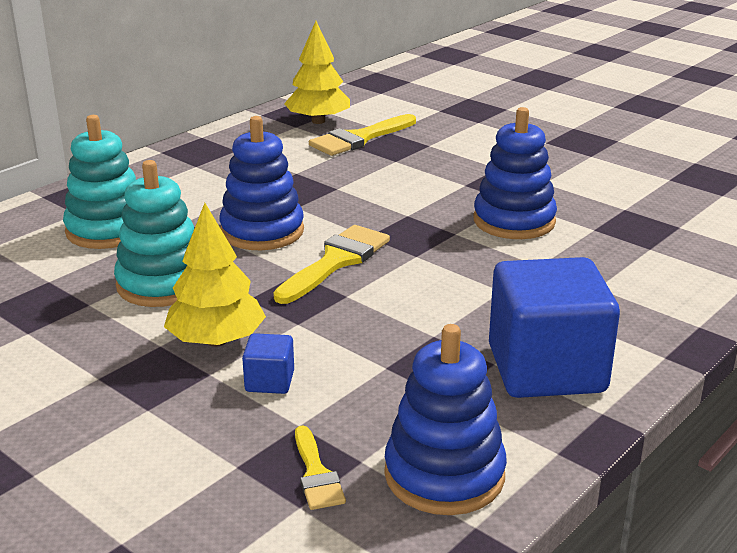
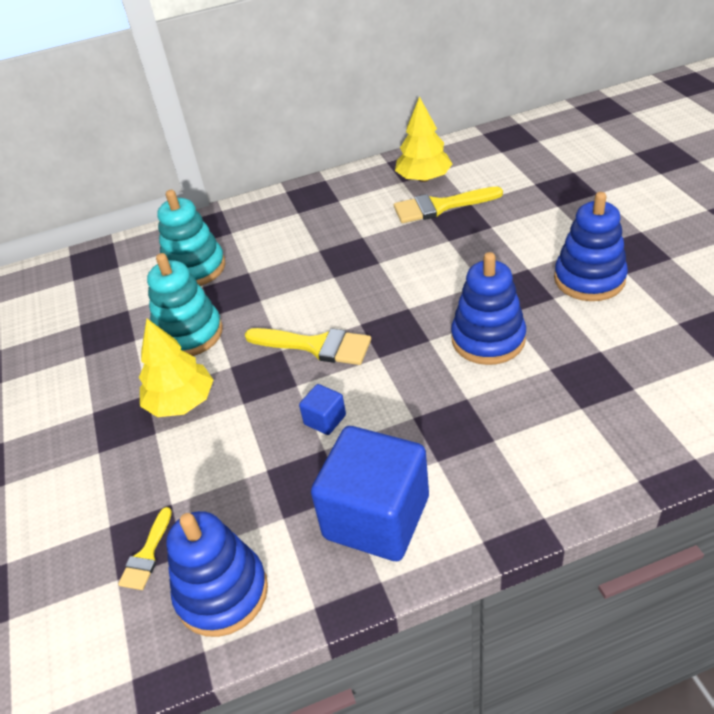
camera: 35 degrees right, 15 degrees up
(262, 231) = (290, 297): blue stacking toy -> blue stacking toy (589, 279)
(269, 381) = (184, 455): blue cube -> blue cube (325, 420)
(336, 261) = (316, 346): yellow brush -> yellow brush turned 45 degrees clockwise

